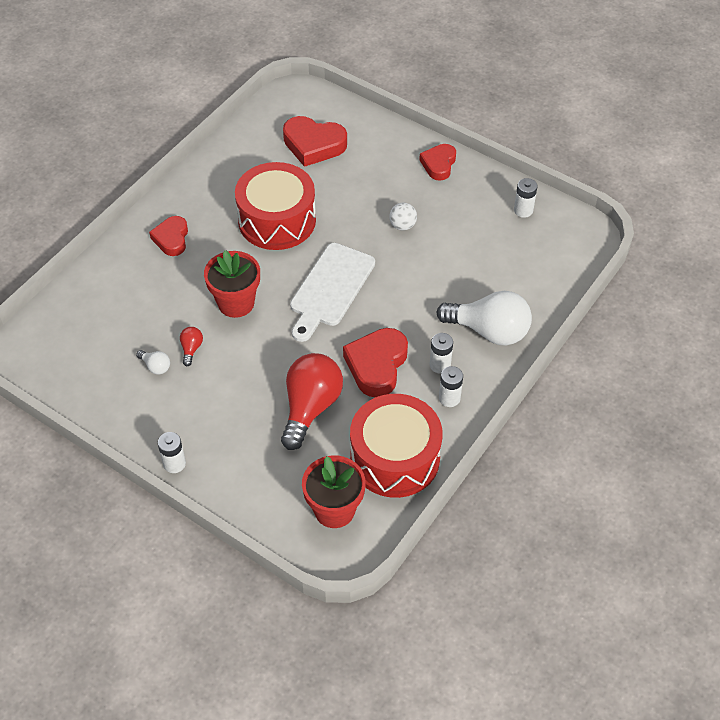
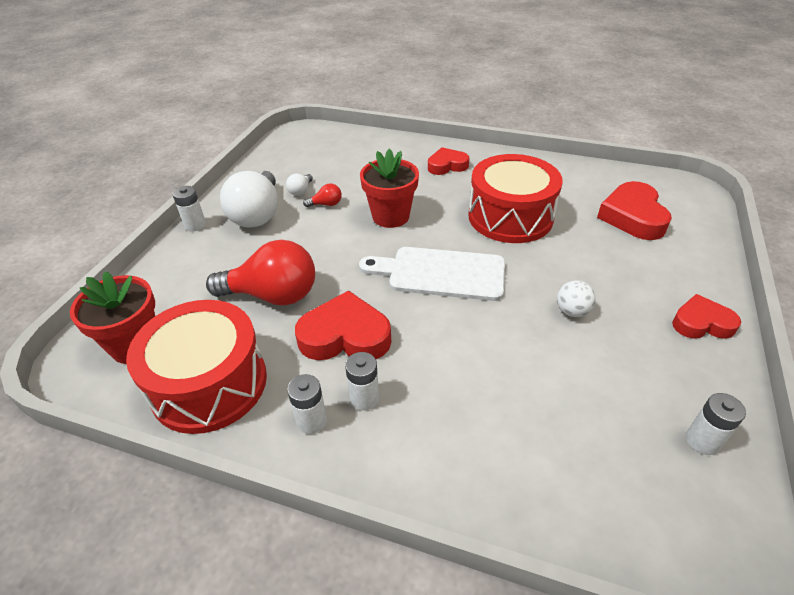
camera: 75 degrees right, 10 degrees down
(489, 331) = (443, 444): white light bulb -> white light bulb (257, 214)

